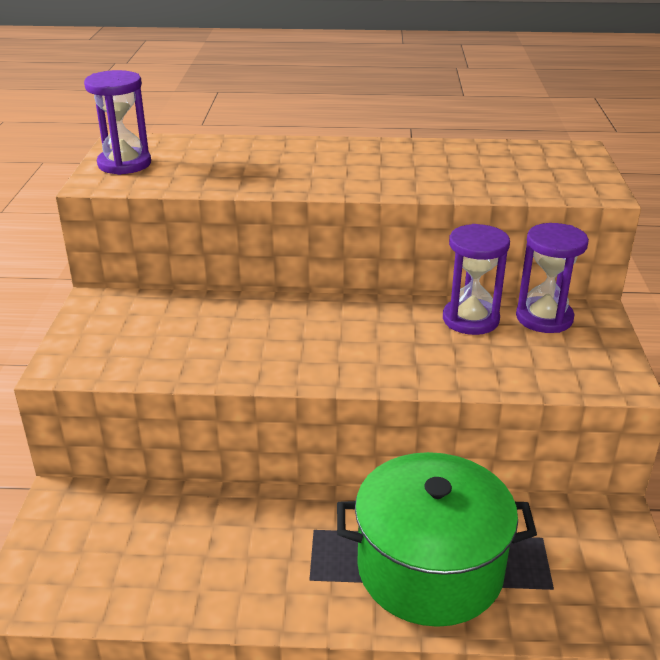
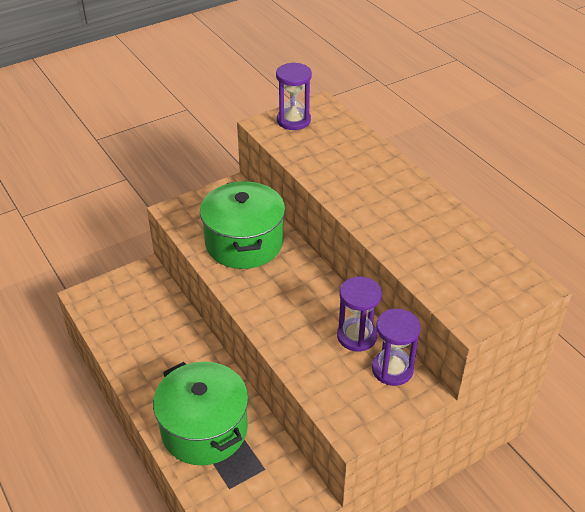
camera: 55 degrees right, 10 degrees up
(213, 334) = (244, 243): none -> green pot

